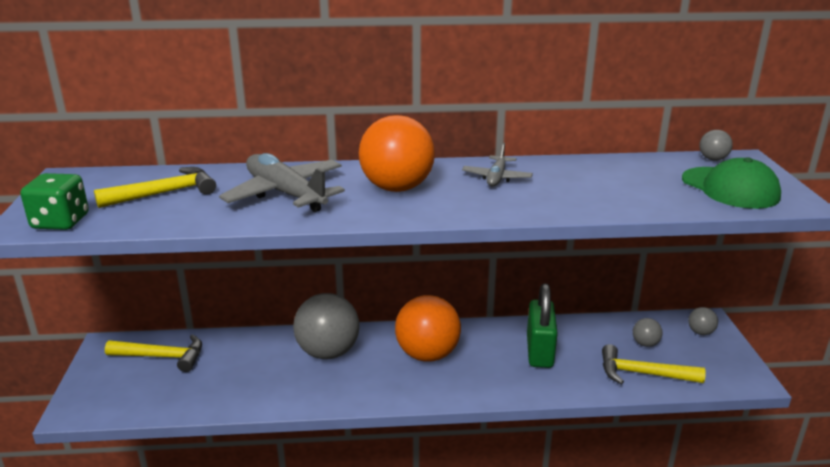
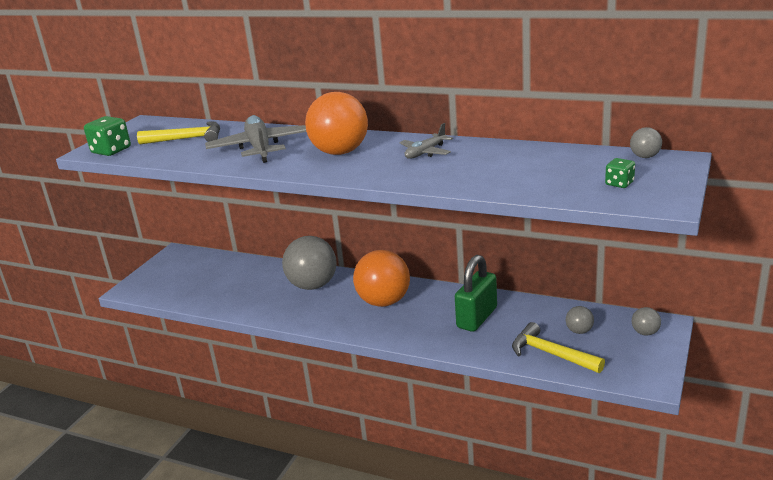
camera: 30 degrees right, 0 degrees up
(162, 357) = (203, 267): yellow hammer -> none
(730, 188) = (619, 183): green cap -> green dice

